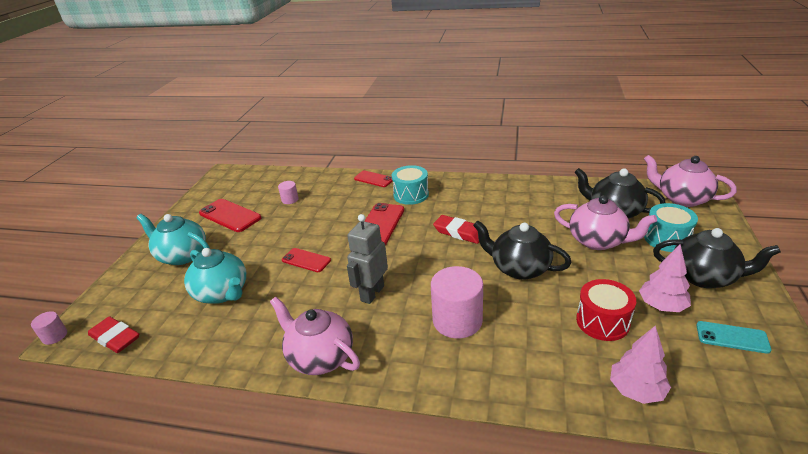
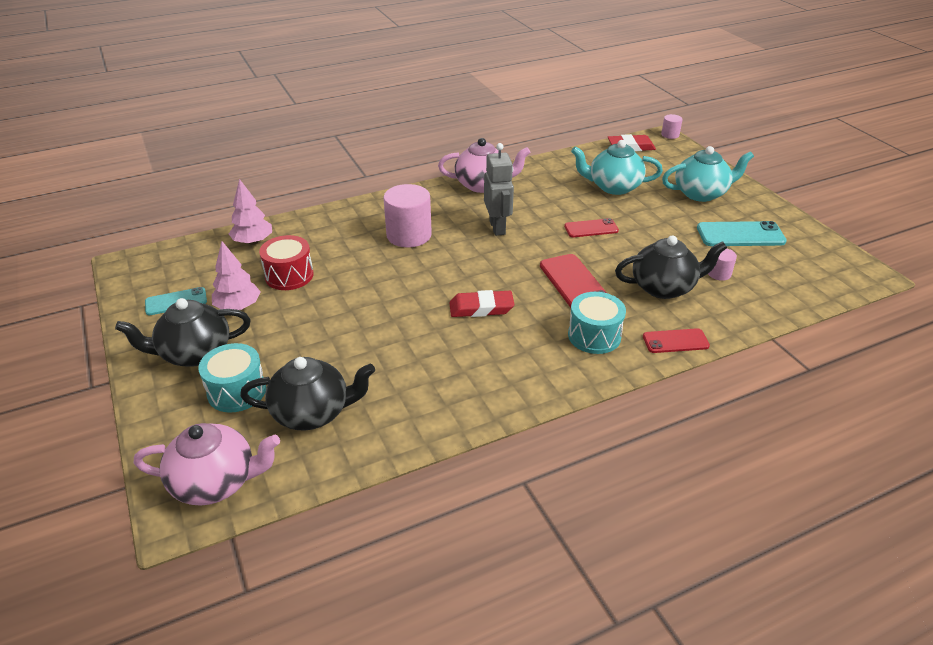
camera: 140 degrees right, 5 degrees up
(230, 216) = (740, 235): red phone -> turquoise phone
(519, 268) = (388, 293): black teapot -> black teapot (664, 287)
(598, 241) = (319, 356): pink teapot -> none

